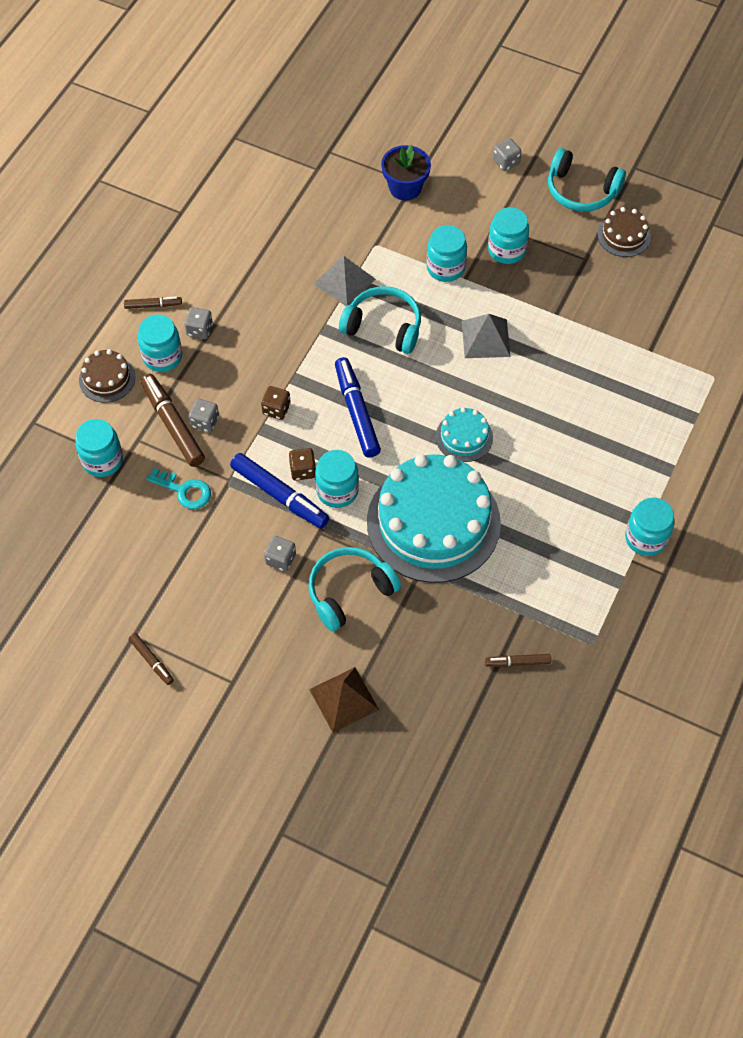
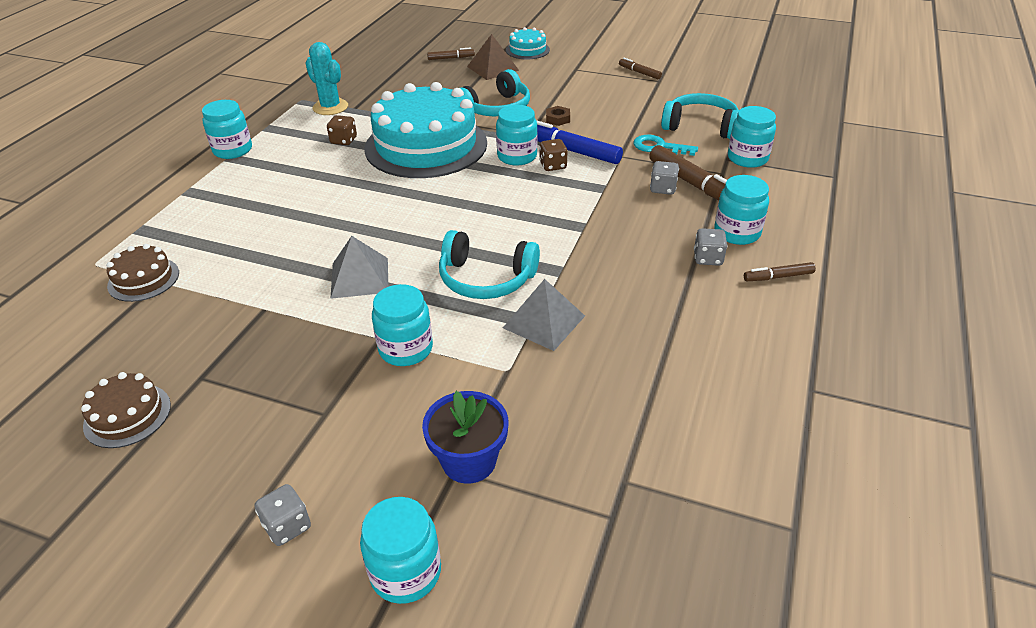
camera: 175 degrees right, 20 degrees down
(107, 378) = (785, 211): brown cake -> brown cake (143, 279)
(276, 409) = (592, 202): brown dice -> brown dice (343, 140)
(280, 559) = (558, 119): grey dice -> brown nut
(356, 412) = (507, 207): blue marker -> none
(464, 437) = (393, 197): turquoise cake -> turquoise cake (527, 50)
(506, 250) = (314, 379): turquoise jar -> turquoise jar (406, 572)
(517, 662) = (362, 89): brown marker -> brown marker (451, 58)
(551, 620) = (330, 107): none -> turquoise cactus
(581, 190) = (167, 483): turquoise headphones -> turquoise headphones (700, 126)

